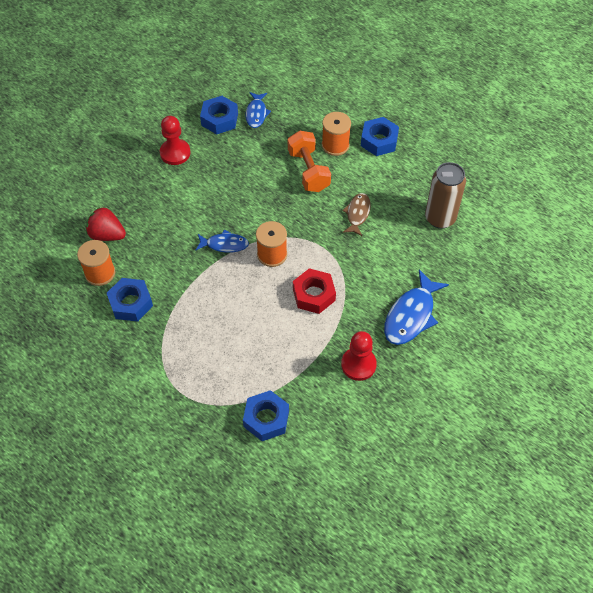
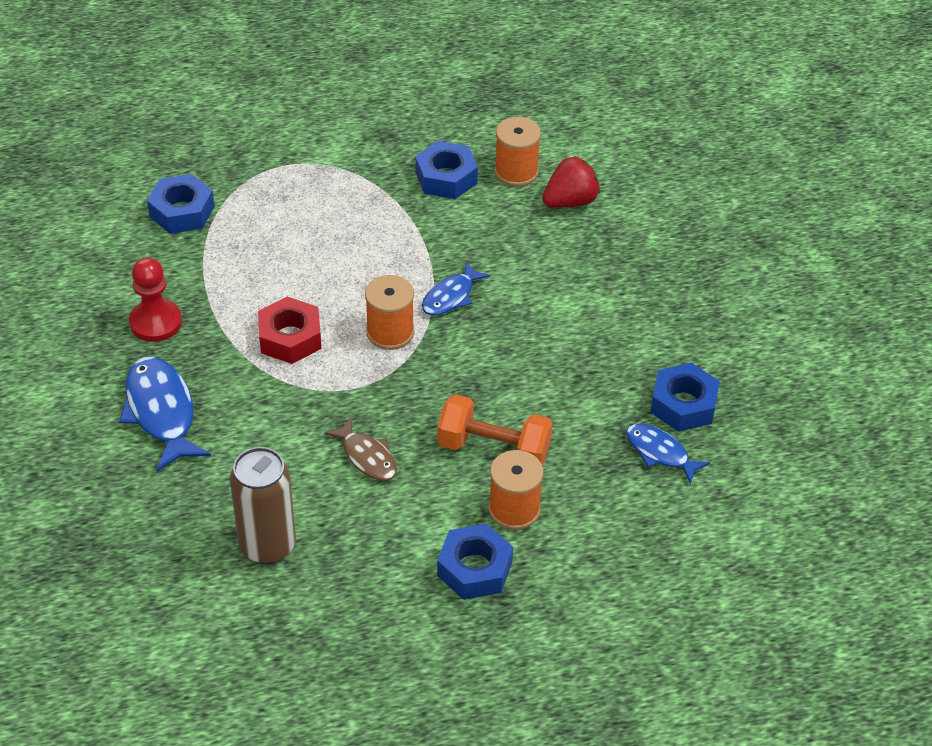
camera: 125 degrees right, 10 degrees down
(175, 153) = (656, 325): red pawn -> none

